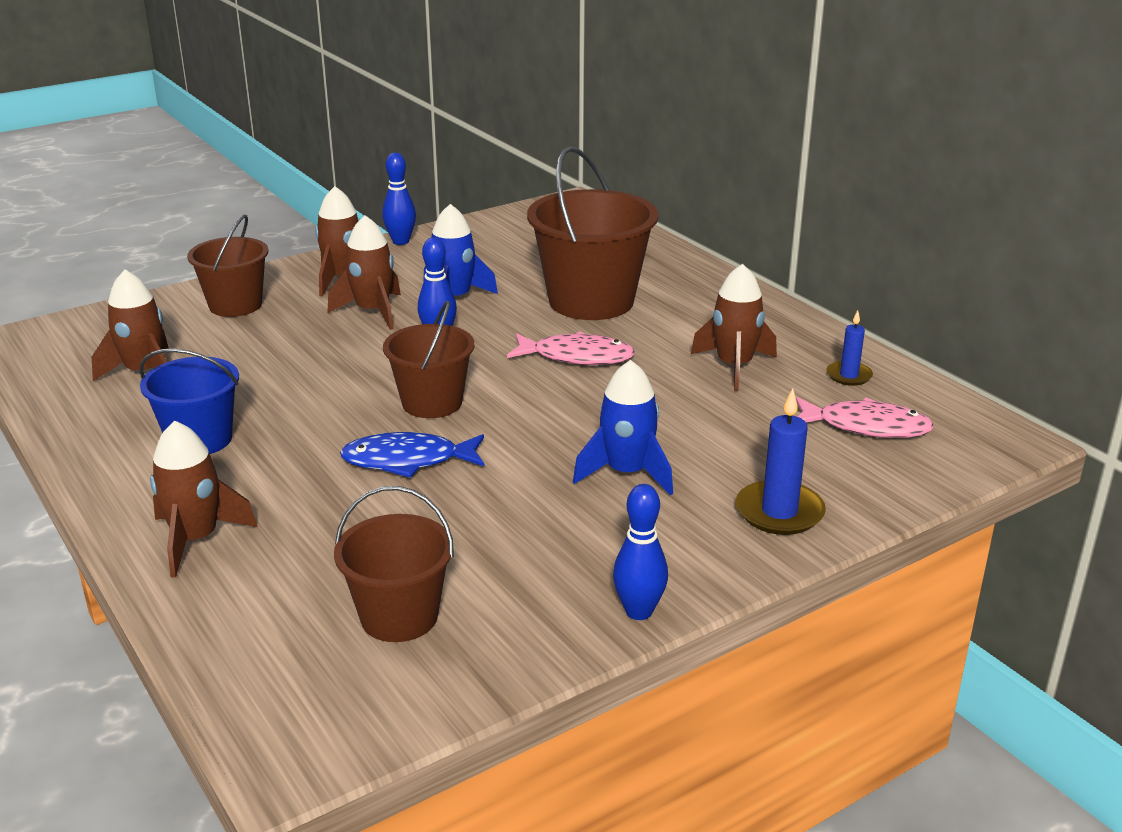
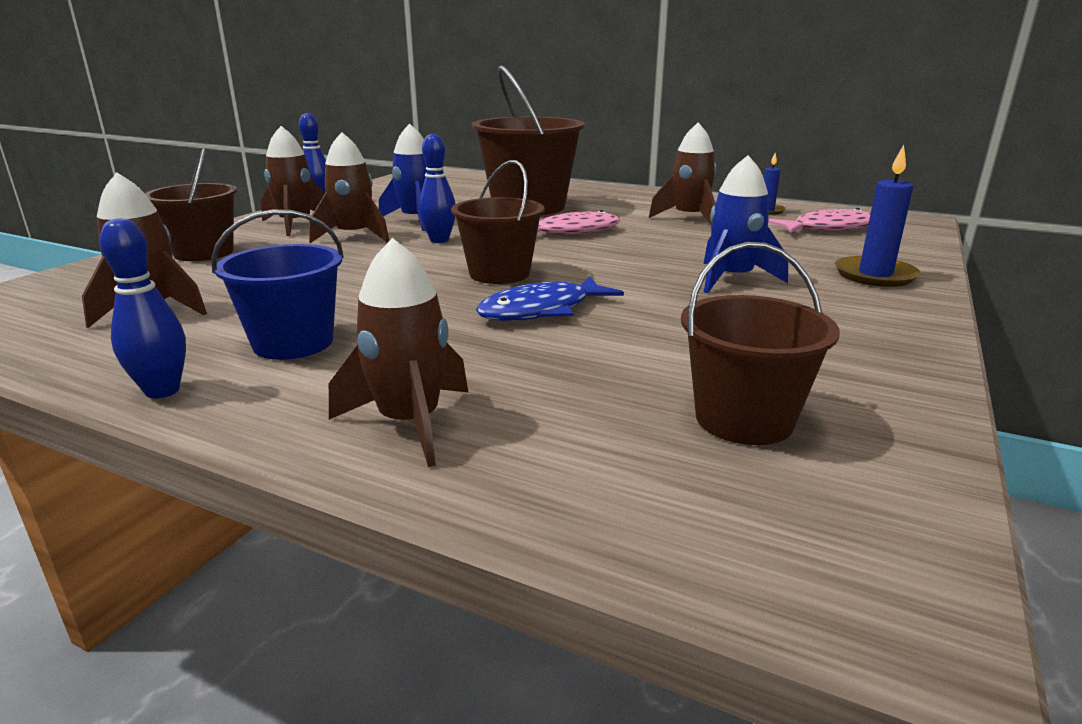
camera: 30 degrees left, 5 degrees down
(639, 611) = (919, 353): blue bowling pin -> blue bowling pin (162, 391)

